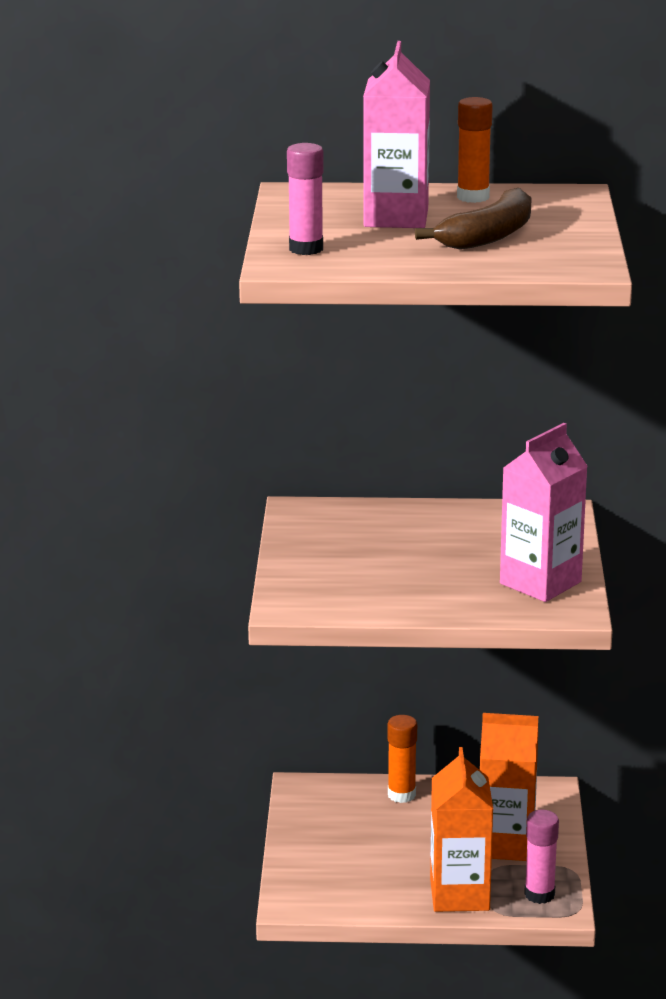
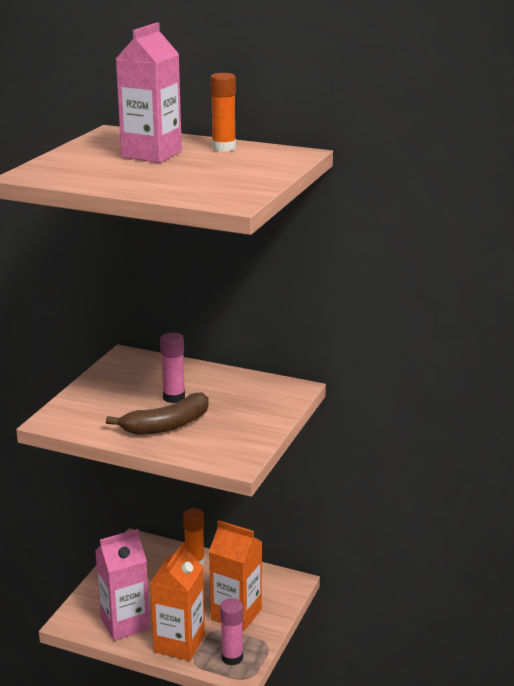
camera: 20 degrees right, 0 degrees up
(306, 249) = (61, 166): pink glue stick -> pink glue stick (174, 397)
(488, 236) = (195, 173): brown banana -> brown banana (167, 425)
(540, 583) = (233, 436): pink carton -> pink carton (125, 623)

